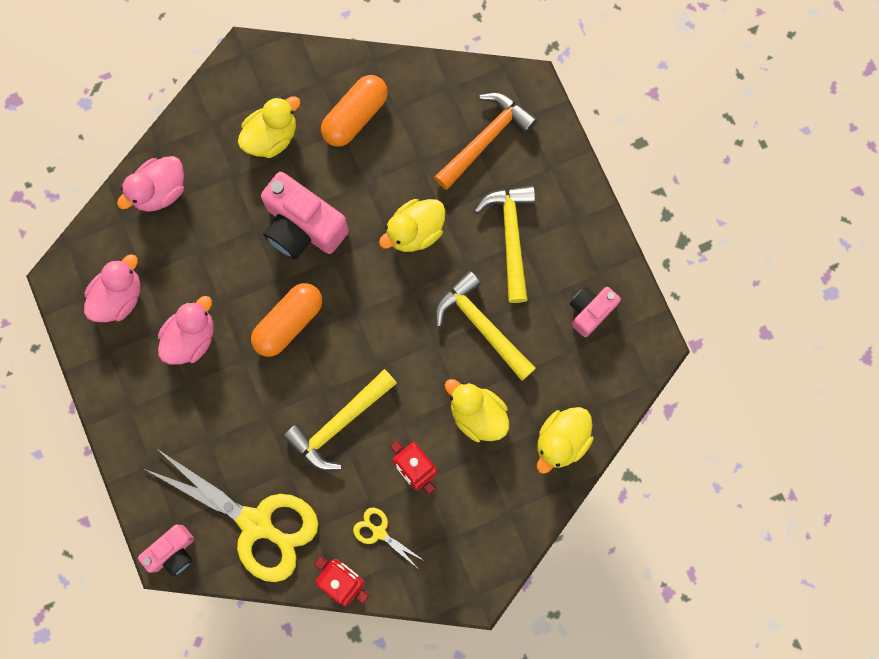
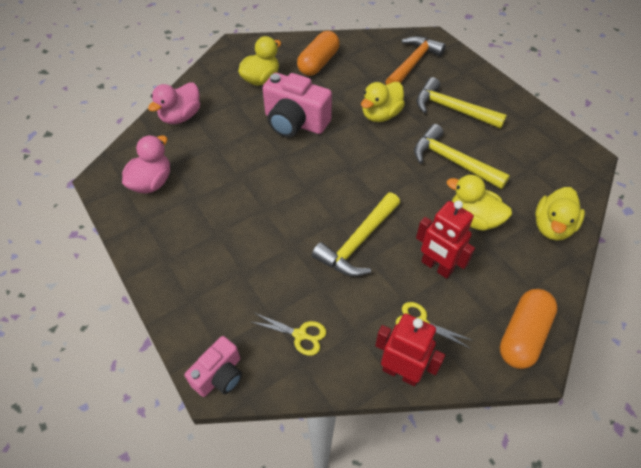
camera: 10 degrees left, 25 degrees down
(191, 338) = (216, 201): pink duck -> none
(256, 524) = (300, 335): yellow scissors -> yellow scissors, size x0.42
(289, 323) = (297, 180): orange capsule -> orange capsule (522, 335)
(510, 237) = (452, 109): yellow hammer -> yellow hammer turned 45 degrees counterclockwise
(590, 311) = (531, 142): pink camera -> none

